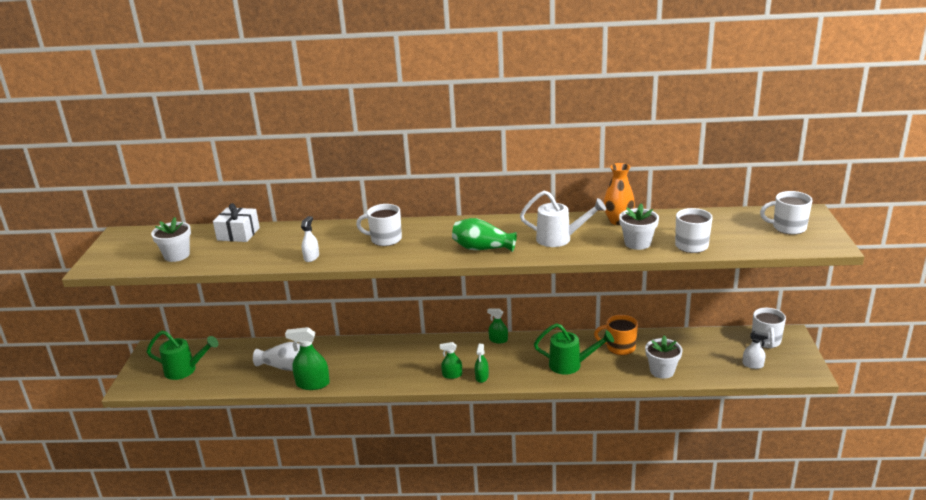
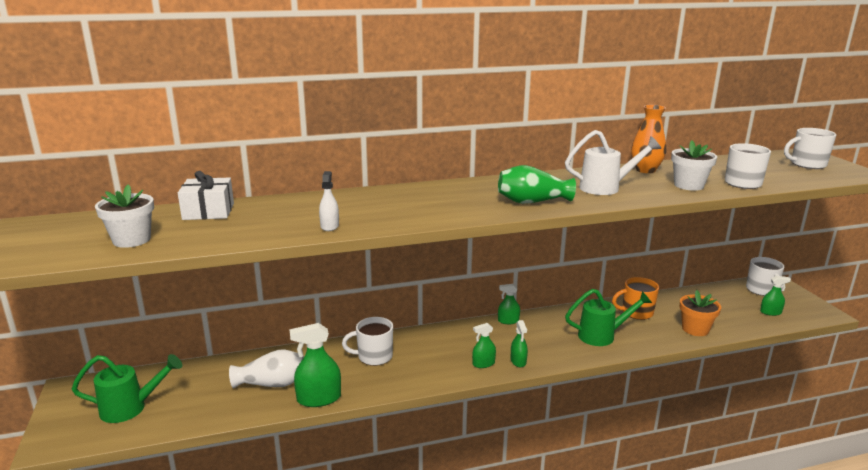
camera: 20 degrees left, 5 degrees down
(385, 239) = (408, 202): white mug -> white mug (374, 356)
(662, 371) = (695, 329): white flower pot -> orange flower pot
(752, 365) = (770, 312): white spray bottle -> green spray bottle

